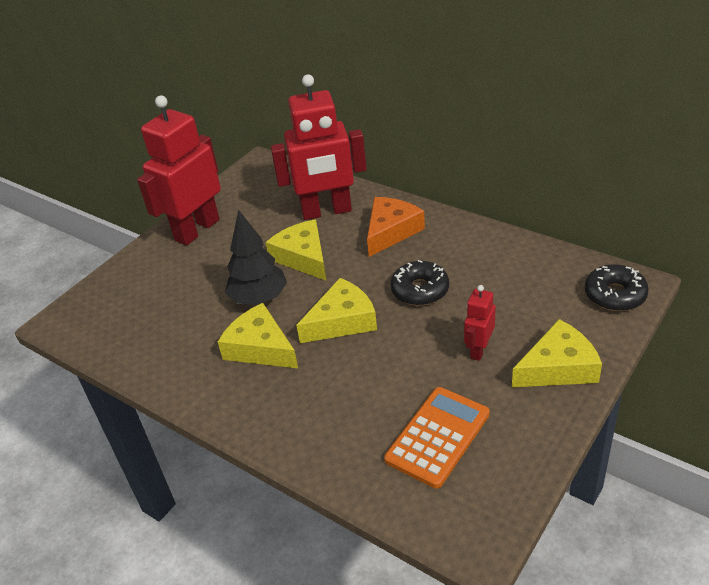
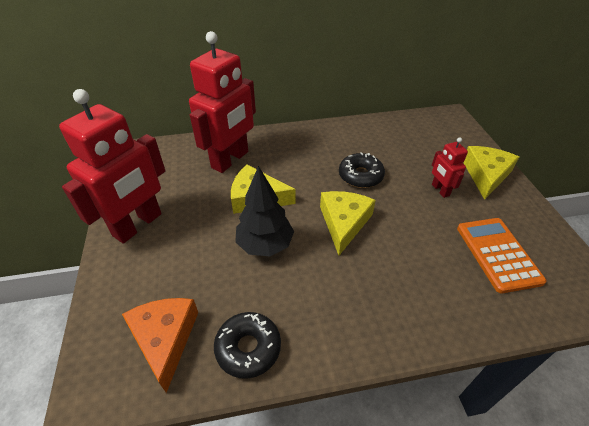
camera: 50 degrees left, 5 degrees up
(197, 230) = (138, 225): red robot -> red robot turned 135 degrees counterclockwise
(260, 347) = (316, 279): yellow cheese -> none
(391, 231) = (292, 151): orange cheese -> orange cheese (165, 339)
(615, 295) = (452, 125): black donut -> black donut (248, 348)

